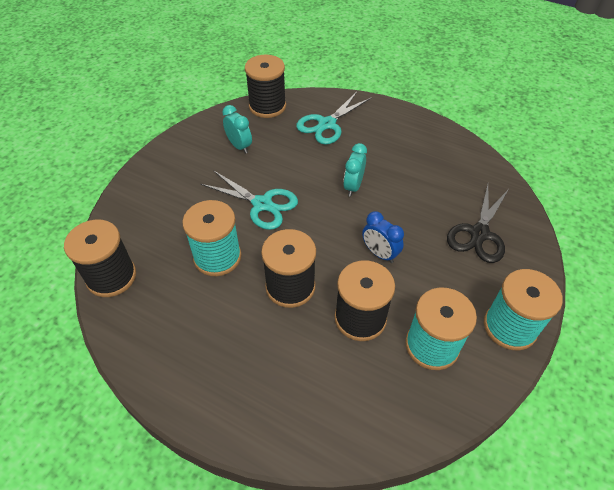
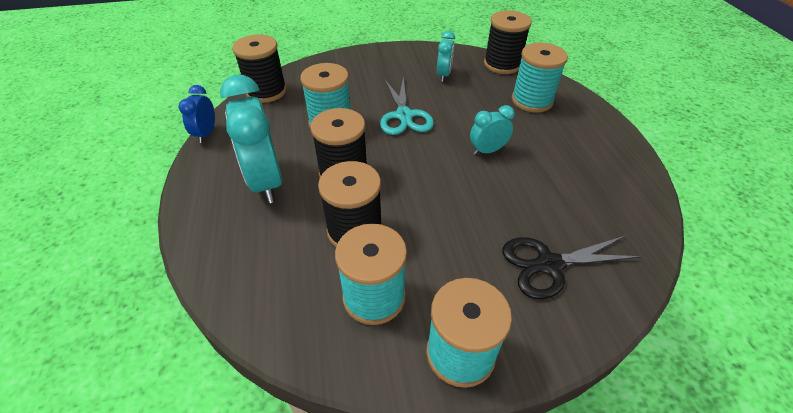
camera: 50 degrees right, 5 degrees down
(246, 347) = (266, 181): none -> turquoise clock
(327, 124) = (532, 100): turquoise scissors -> turquoise spool
(379, 253) = (436, 205): blue clock -> blue clock (206, 134)

